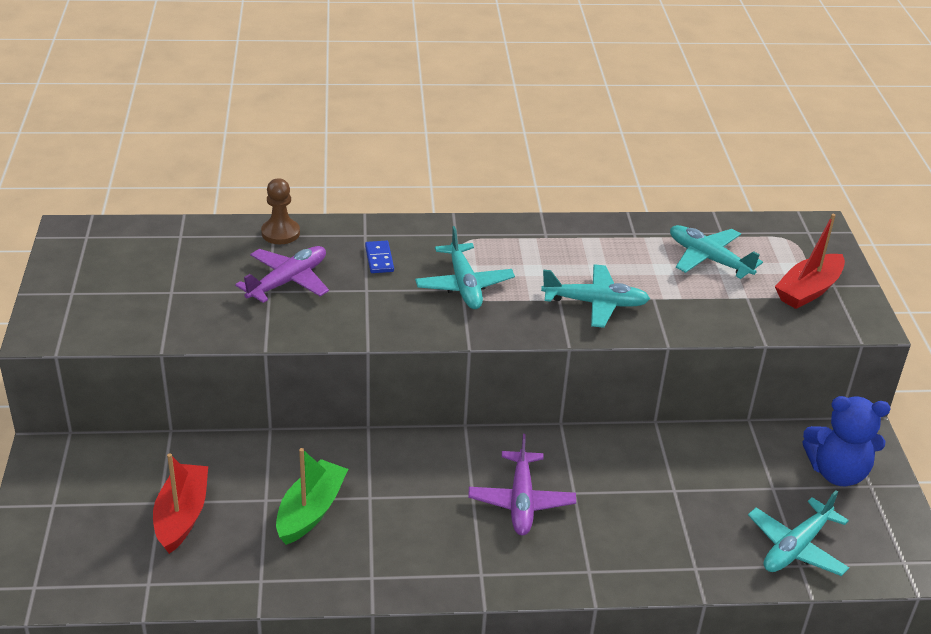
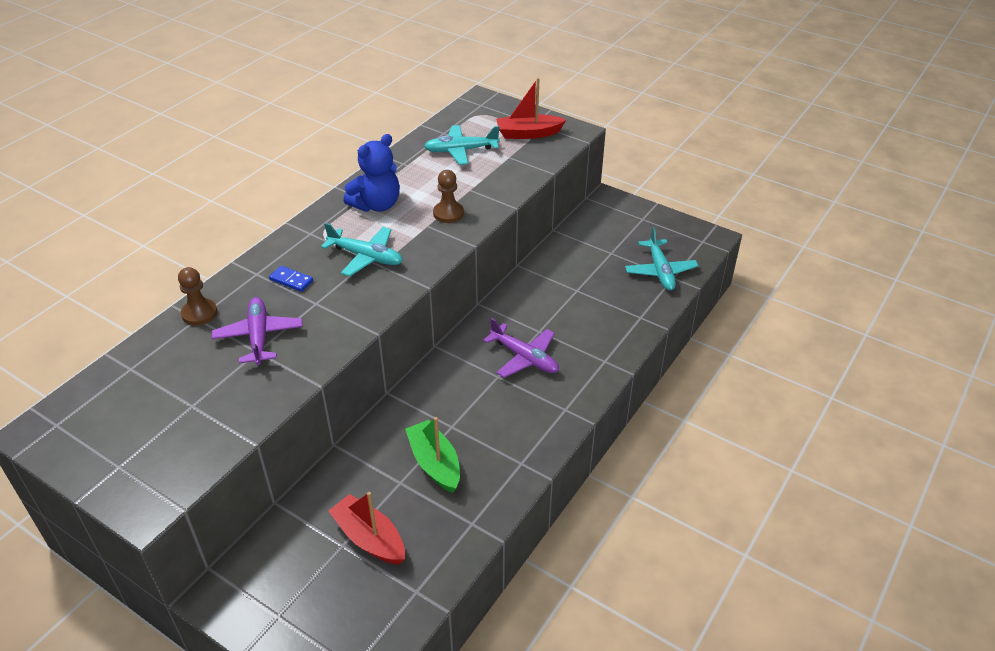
camera: 50 degrees left, 5 degrees up
(595, 303) = (448, 213): turquoise plane -> brown pawn
(808, 290) = (528, 133): red boat -> red boat turned 90 degrees clockwise
(837, 472) = (623, 224): blue teddy bear -> blue teddy bear (377, 205)

